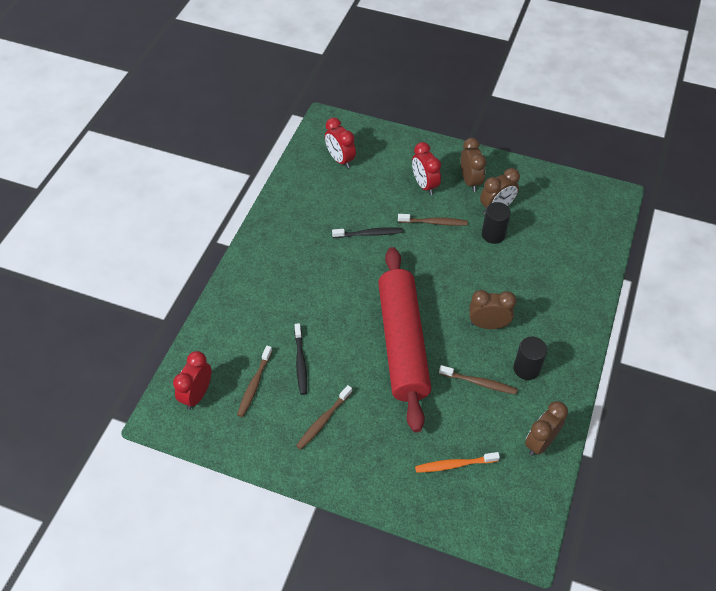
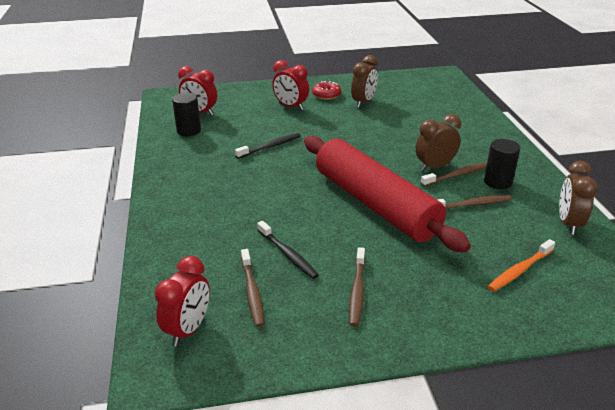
camera: 30 degrees left, 20 degrees down
(197, 395) = (188, 329): red clock -> red clock turned 150 degrees counterclockwise
(434, 222) = (321, 124): brown toothbrush -> brown toothbrush (456, 175)
(470, 181) = (326, 95): brown clock -> red donut
(493, 234) = (377, 116): black cylinder -> black cylinder (189, 130)

